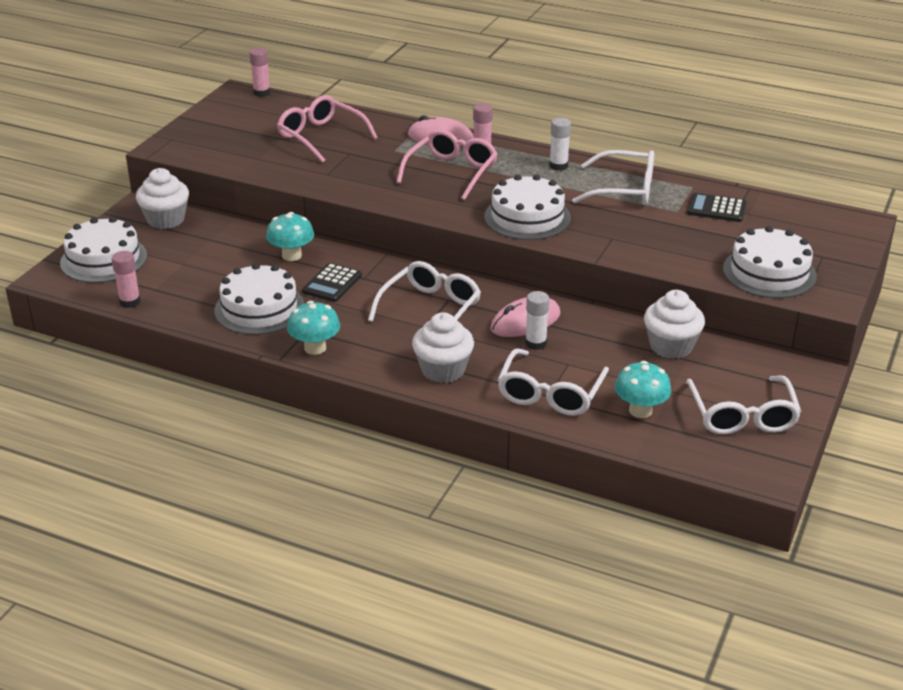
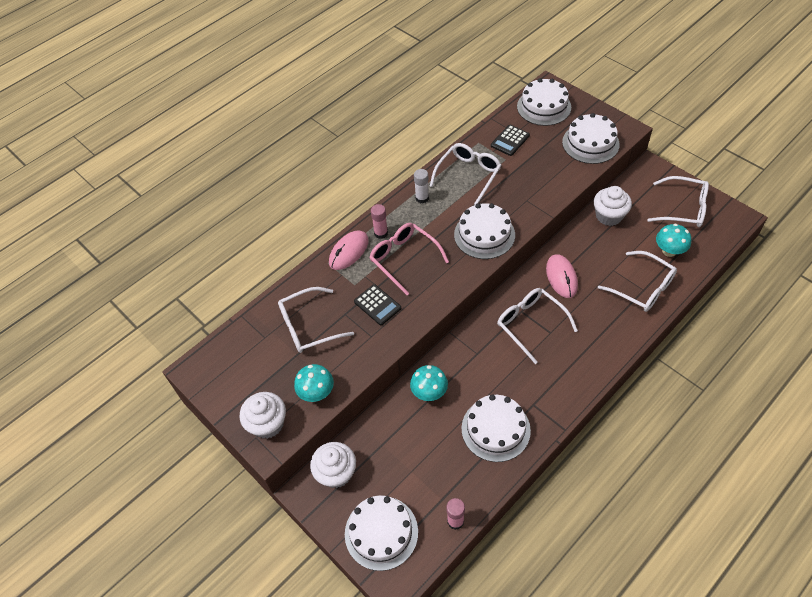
camera: 65 degrees left, 20 degrees up
(262, 93) = (206, 352): pink glue stick -> none
(315, 348) = (557, 404): turquoise mushroom -> turquoise mushroom (317, 393)
(321, 136) = (308, 326): pink glasses -> white glasses
(332, 283) = (477, 375): black calculator -> black calculator (377, 305)
(443, 370) = (604, 336): white cupcake -> white cupcake (268, 424)
(536, 343) = (587, 279): white glue stick -> none
(812, 224) = (544, 107): none -> white cake

